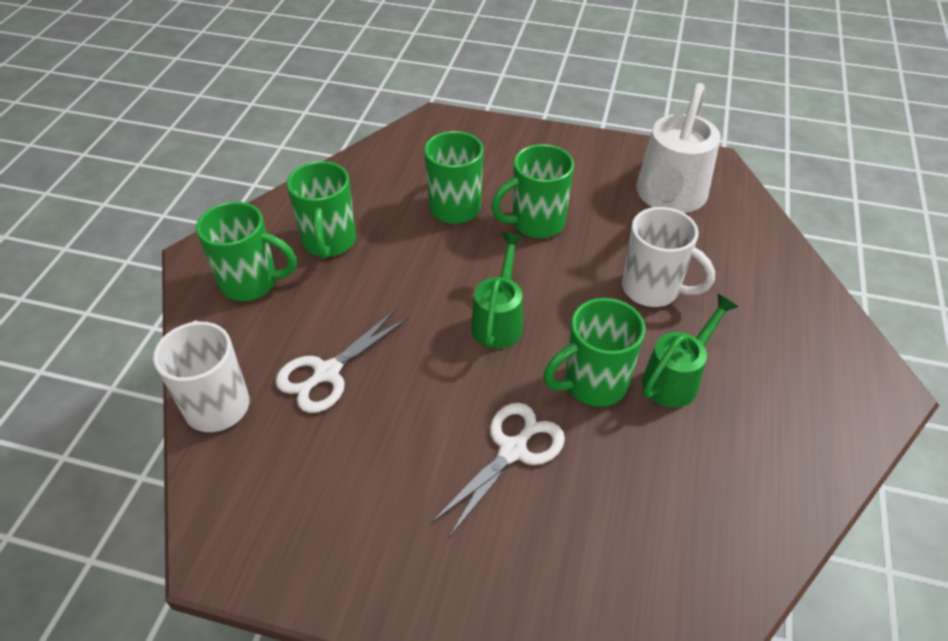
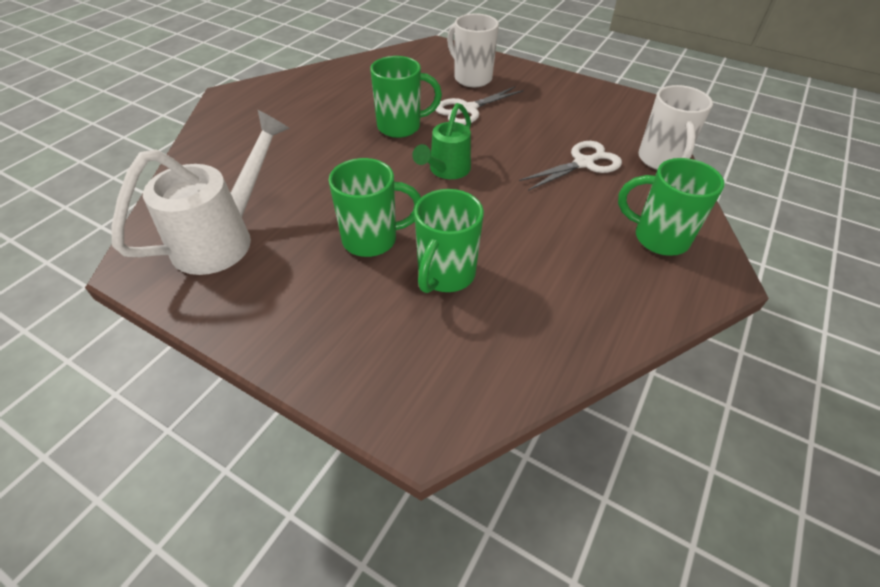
camera: 165 degrees left, 0 degrees up
(329, 242) = (586, 262): green mug -> none
(653, 289) = (314, 168): white mug -> white mug (471, 78)
(676, 377) = (345, 120): green watering can -> none

